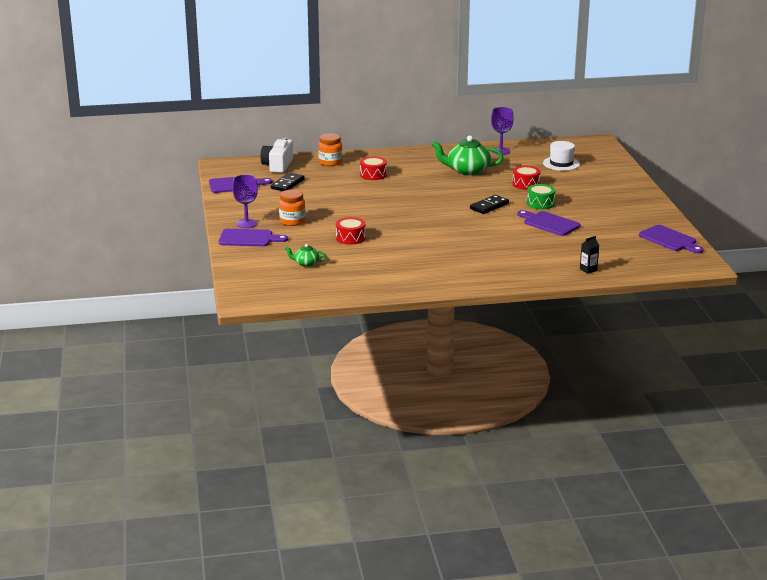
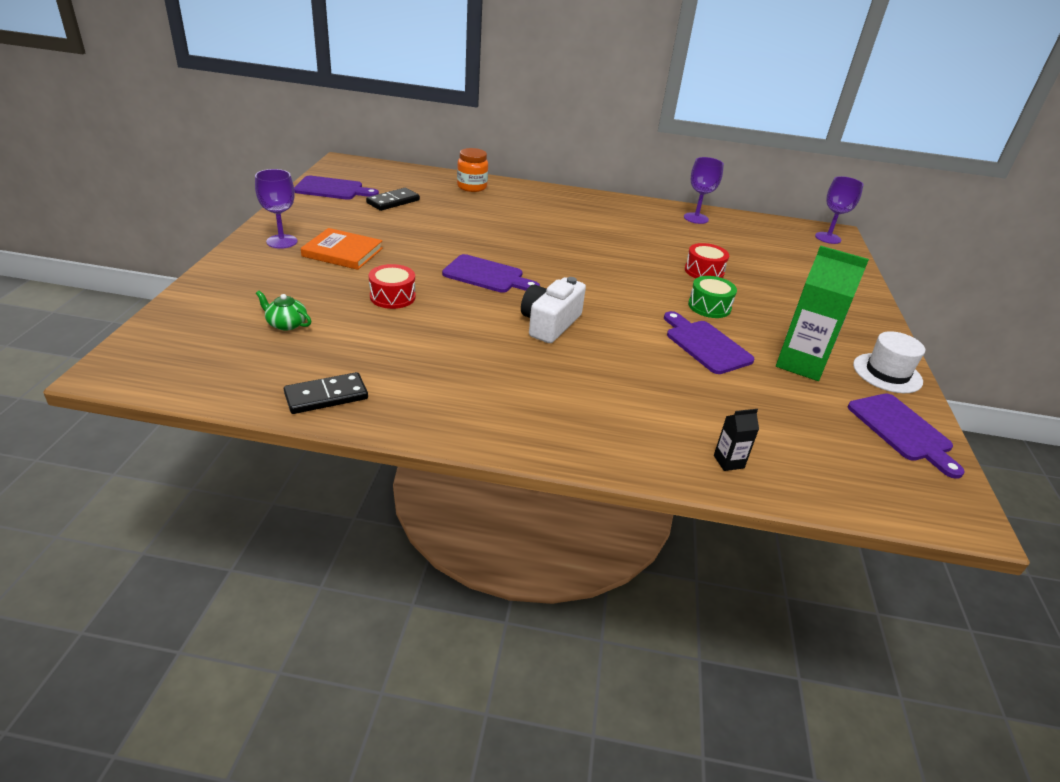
camera: 15 degrees right, 10 degrees up
(249, 238) = (258, 264): purple cutting board -> purple cutting board (487, 275)
(278, 165) = (407, 177): white camera -> white camera (550, 324)
(292, 221) = (342, 252): orange jar -> orange book
(373, 175) = (509, 213): red drum -> none
(467, 170) = (635, 234): green teapot -> none
(489, 206) = (630, 293): black domino -> black domino (326, 396)
(561, 163) = (769, 252): white hat -> white hat (887, 373)
(595, 146) = (828, 238): none -> purple goblet
(606, 221) = (801, 364): none -> green carton

